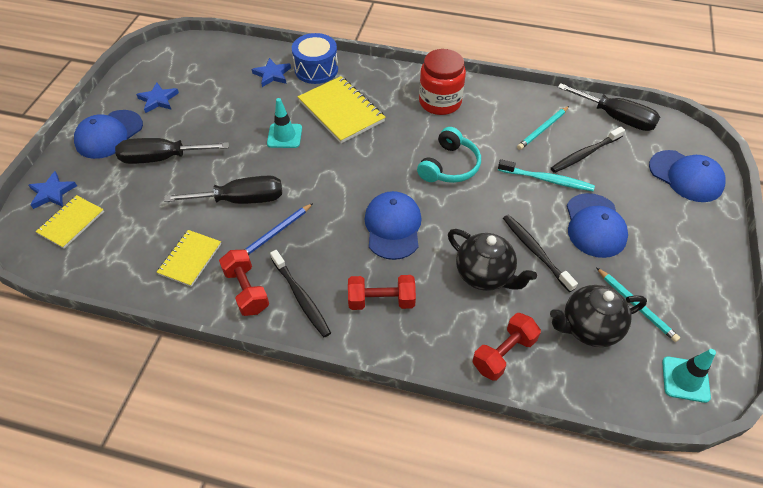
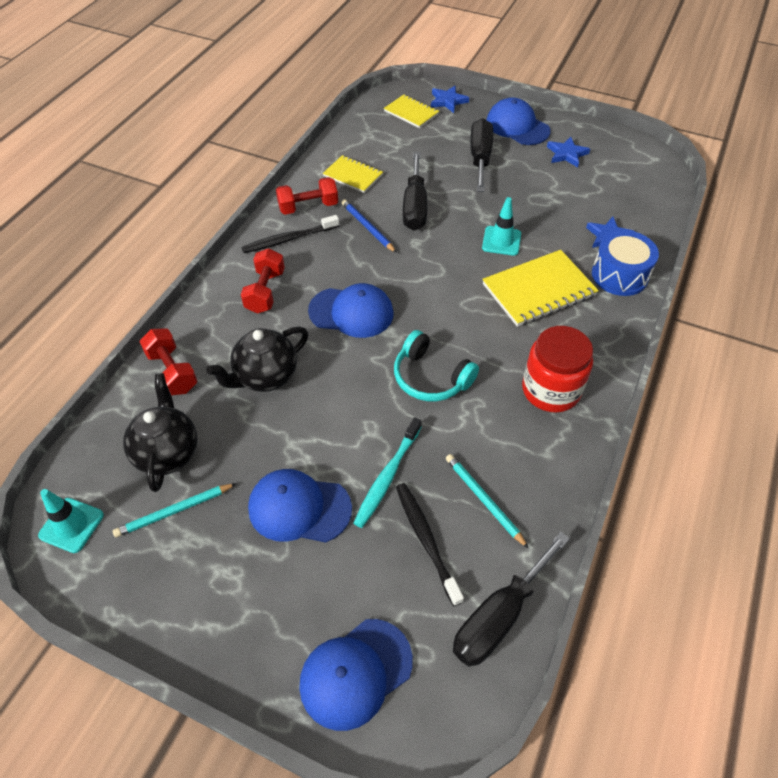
camera: 100 degrees right, 0 degrees up
(535, 251) = (281, 432): black toothbrush -> none

